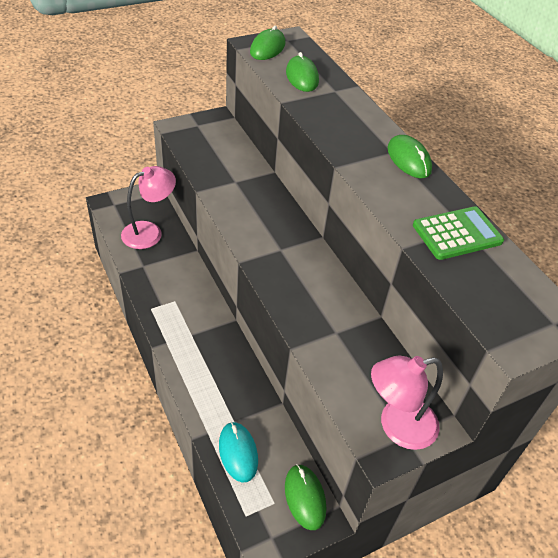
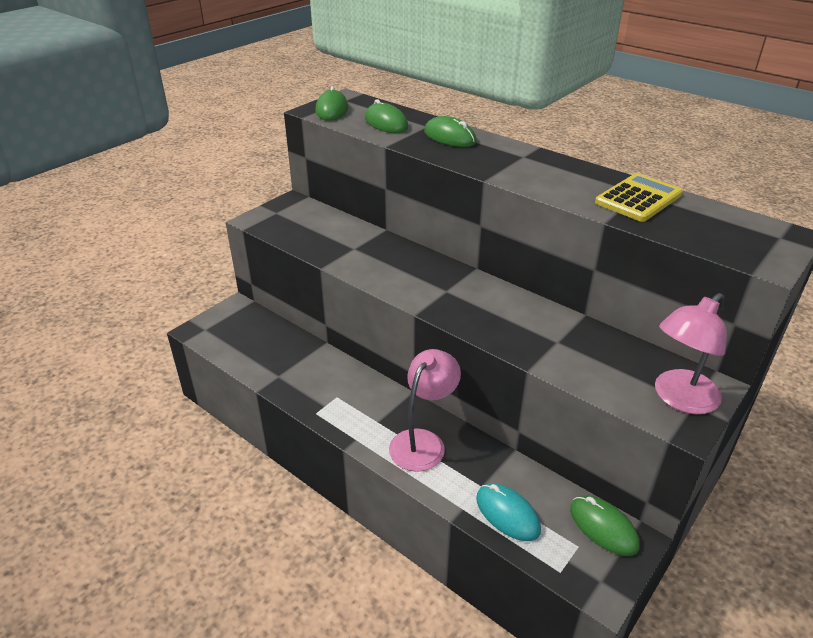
camera: 20 degrees left, 10 degrees down
(150, 232) = (263, 342): pink lamp -> pink lamp (423, 442)
(409, 159) = (542, 158): green mouse -> green mouse (449, 137)
(457, 234) = (638, 199): green calculator -> yellow calculator

